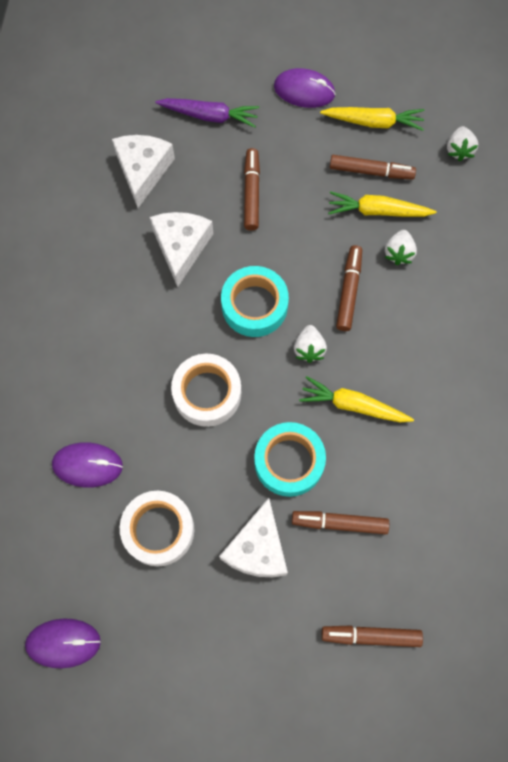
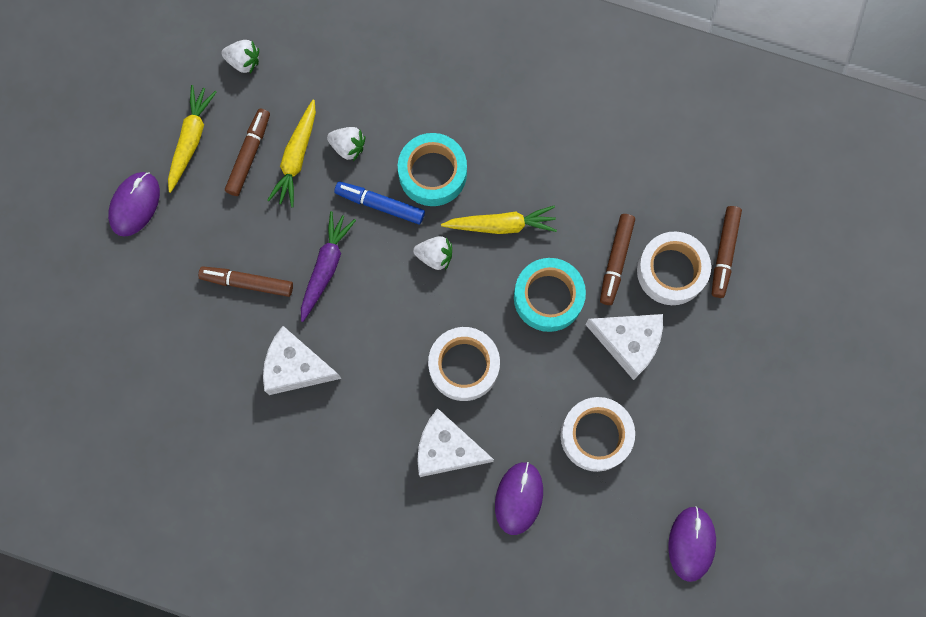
camera: 80 degrees left, 5 degrees up
(143, 170) = (195, 395): white cheese -> white cheese (447, 449)
(209, 115) = (142, 312): purple carrot -> purple carrot (326, 267)
(254, 305) = (378, 302): turquoise tape -> turquoise tape (432, 173)
(340, 582) = (671, 271): none -> white tape
(348, 291) = (380, 205): brown marker -> blue marker
(353, 405) = (501, 225): yellow carrot -> yellow carrot turned 120 degrees counterclockwise

